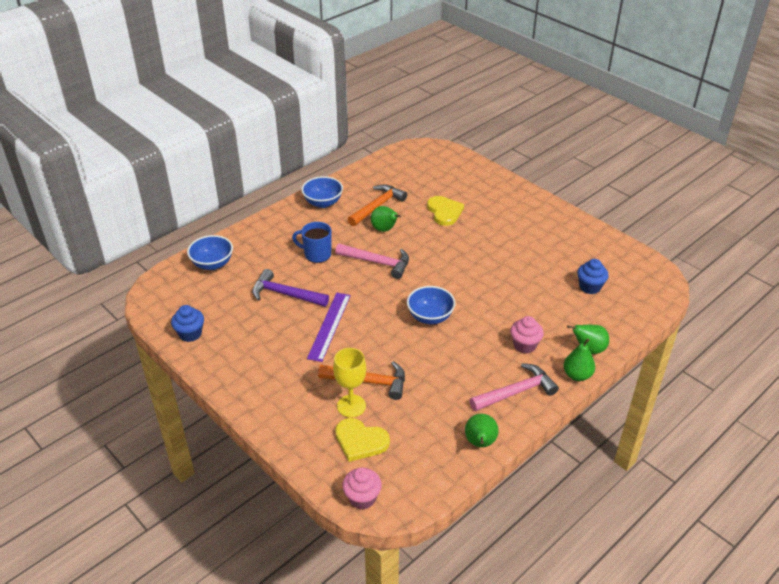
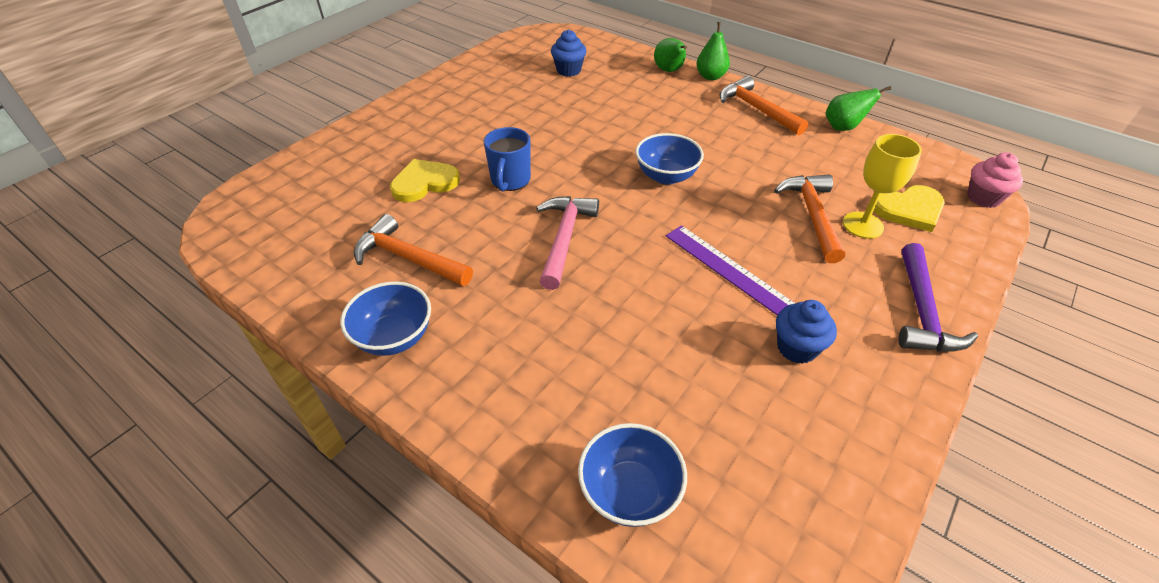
camera: 100 degrees left, 5 degrees up
(190, 334) = (847, 466): blue cupcake -> blue cupcake (796, 348)
(285, 294) = (679, 339): purple hammer -> purple hammer (921, 311)
(316, 254) = (559, 317): blue mug -> blue mug (510, 180)
(329, 326) = (729, 270): purple ruler -> purple ruler turned 45 degrees clockwise
(360, 441) = (909, 210): yellow heart -> yellow heart turned 60 degrees clockwise
(384, 229) = (476, 241): green pear -> none
(516, 392) = (757, 109): pink hammer -> orange hammer
(524, 345) = (683, 107): pink cupcake -> none

